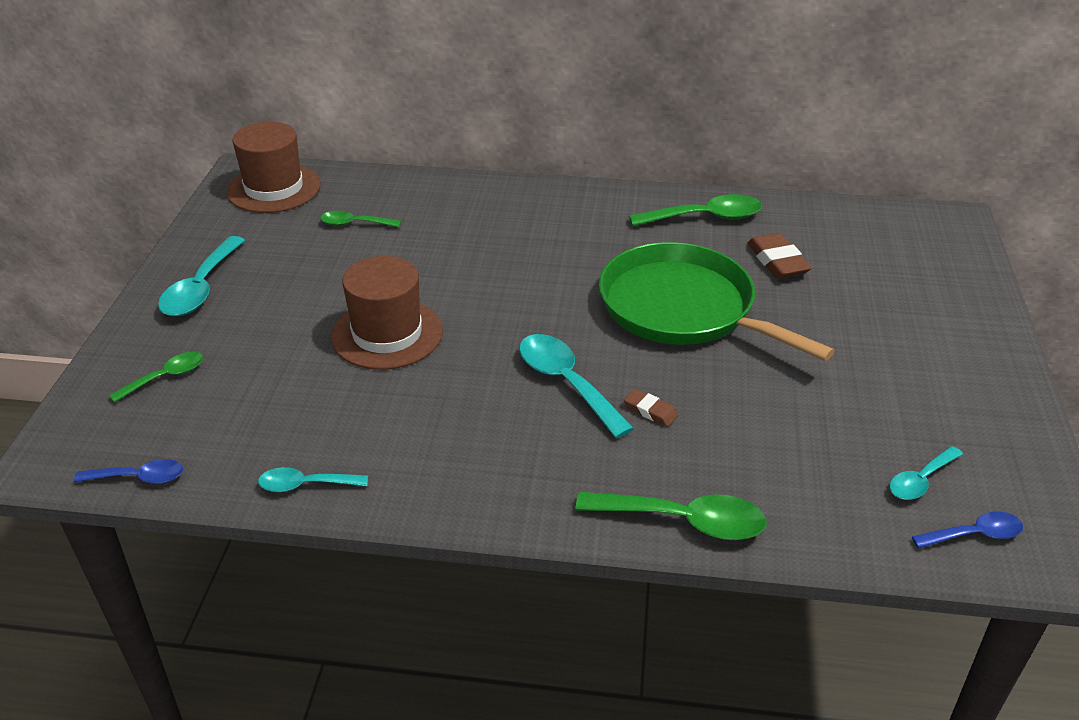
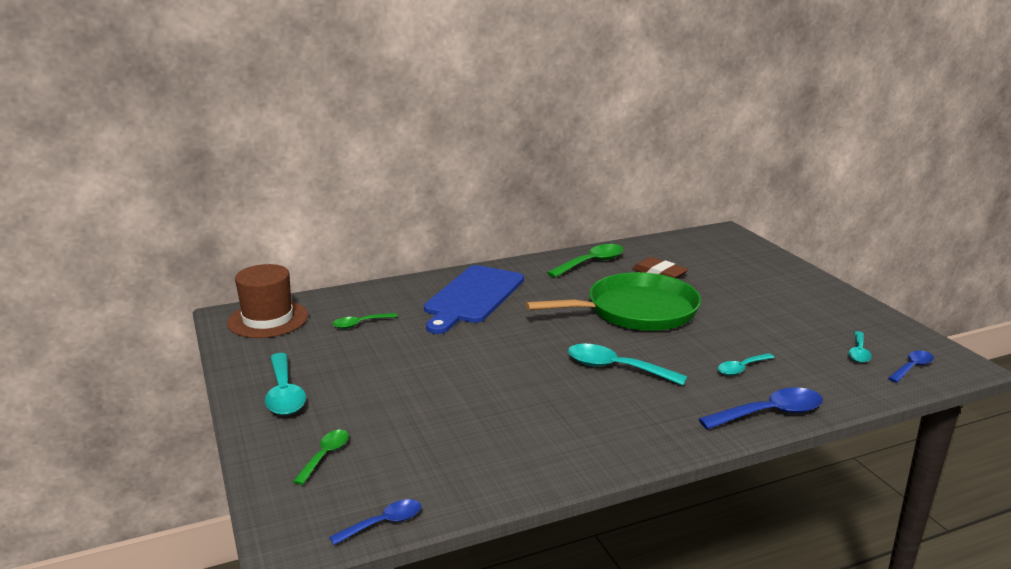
camera: 30 degrees left, 15 degrees down
(306, 485) = (517, 480): turquoise spoon -> turquoise spoon (741, 368)
(387, 334) = (465, 378): brown hat -> none
(509, 225) = (472, 297): none -> blue cutting board
(650, 411) = (683, 366): brown eraser -> none
(683, 308) = (636, 311): green pan -> green pan turned 150 degrees clockwise
(683, 521) = (769, 413): green spoon -> blue spoon

